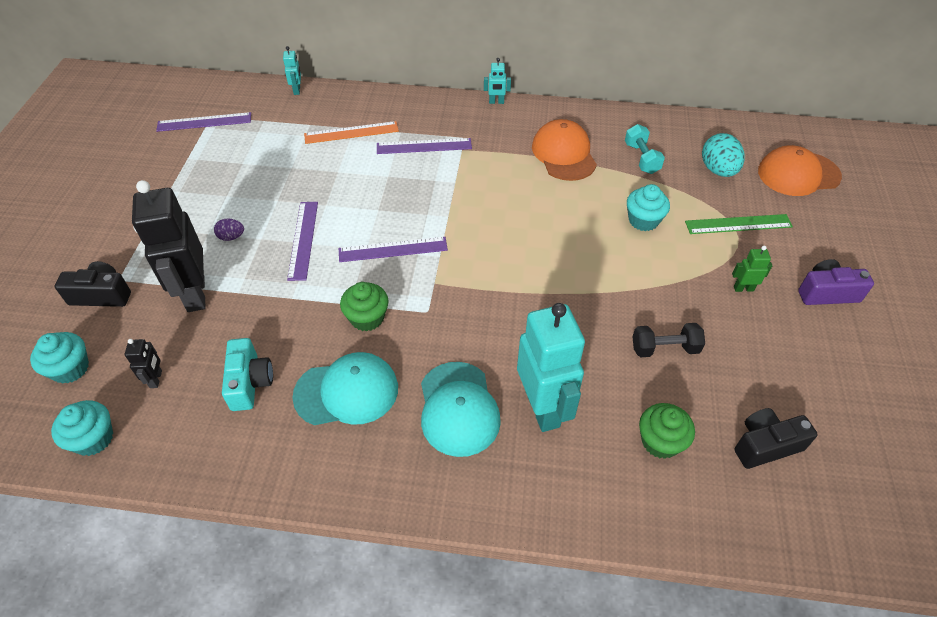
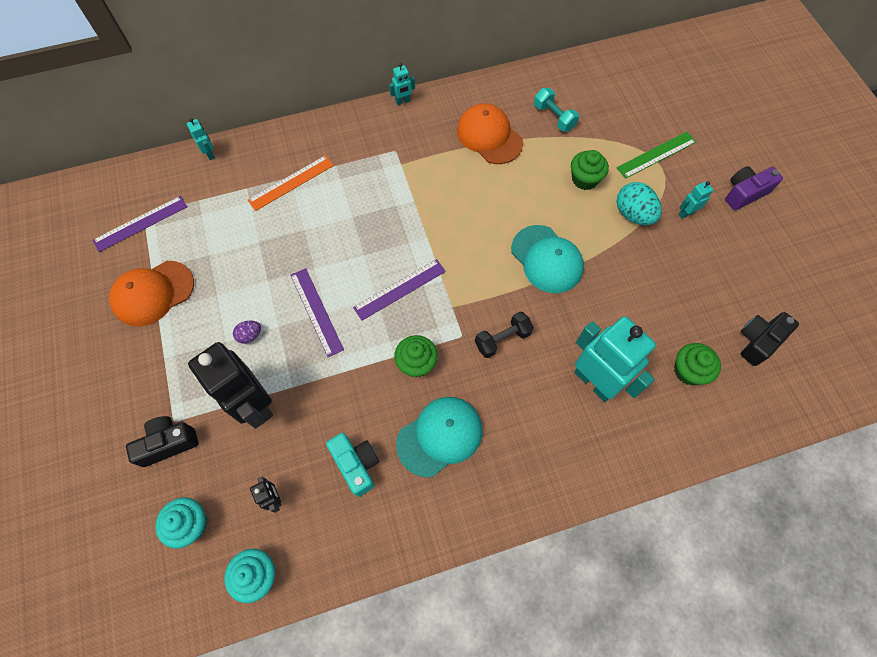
camera: 25 degrees left, 15 degrees up
(424, 146) = (366, 173): purple ruler -> none
(458, 408) = (533, 411): turquoise cap -> turquoise cap (547, 259)
(643, 220) = (584, 179): turquoise cupcake -> green cupcake
(664, 348) = (655, 291): black dumbbell -> black dumbbell (502, 339)
(718, 170) = (618, 107): turquoise egg -> turquoise egg (633, 214)
(743, 288) = (686, 213): green robot -> turquoise robot
(798, 174) = (678, 88): orange cap -> orange cap (153, 293)

